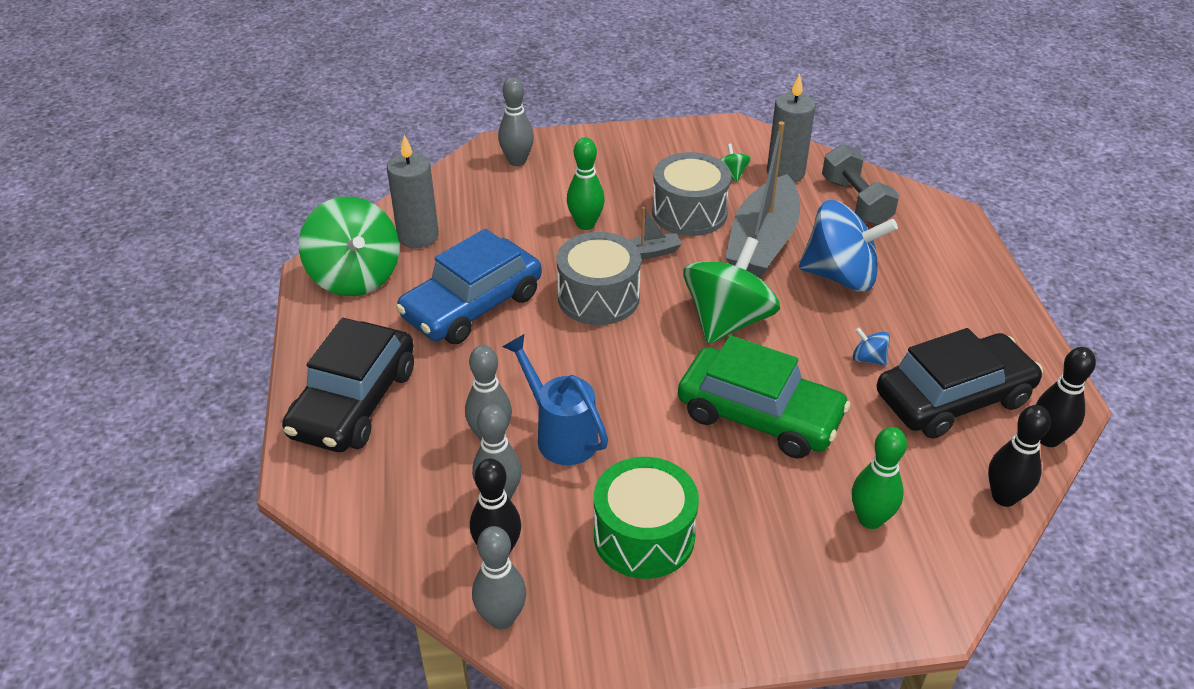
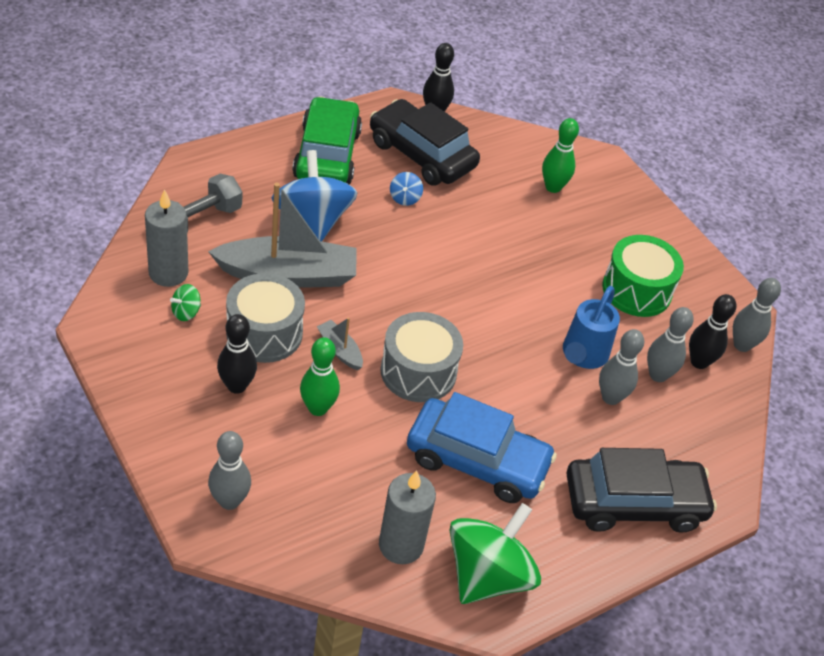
camera: 120 degrees left, 5 degrees up
(727, 321) = (404, 282): green spinning top -> none
(759, 415) = (496, 249): green car -> green car (327, 155)
(1004, 497) = (497, 131): black bowling pin -> black bowling pin (236, 386)

